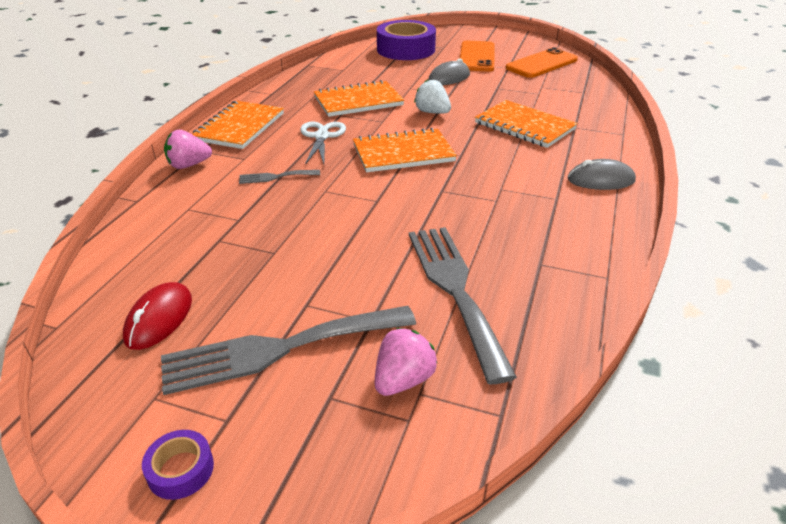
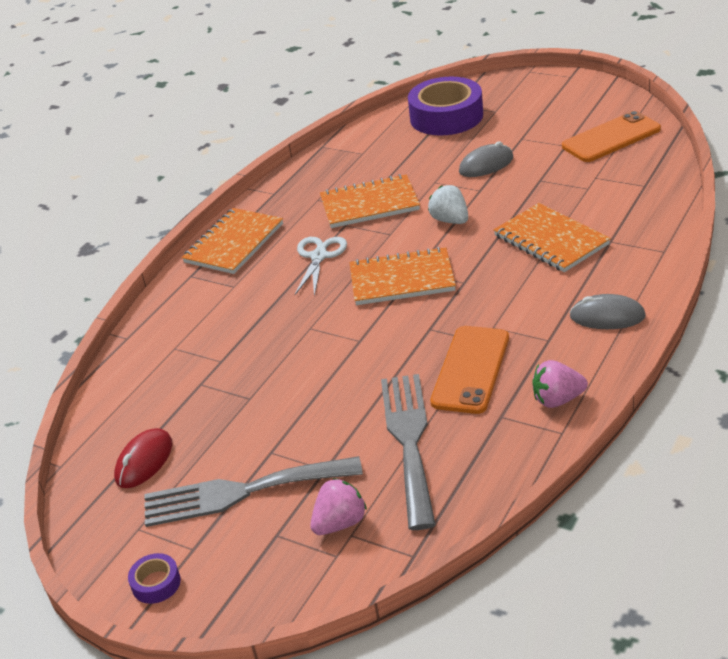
camera: 15 degrees right, 0 degrees up
(189, 165) = (178, 295): pink strawberry -> pink strawberry (557, 400)
(275, 177) = (263, 310): grey fork -> none
(477, 57) = (532, 127): orange phone -> orange phone (470, 369)

